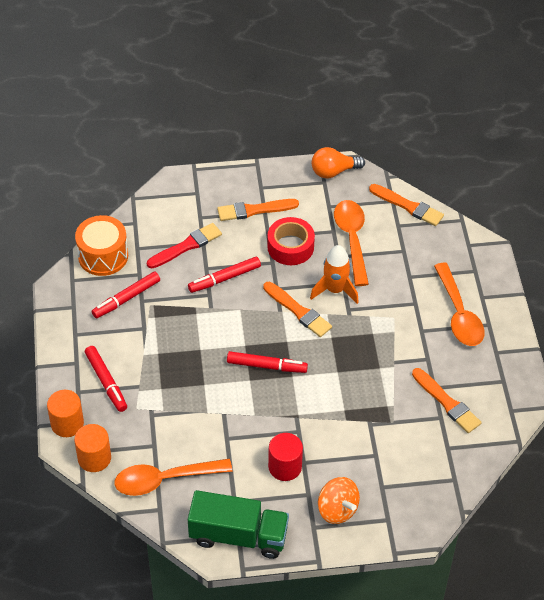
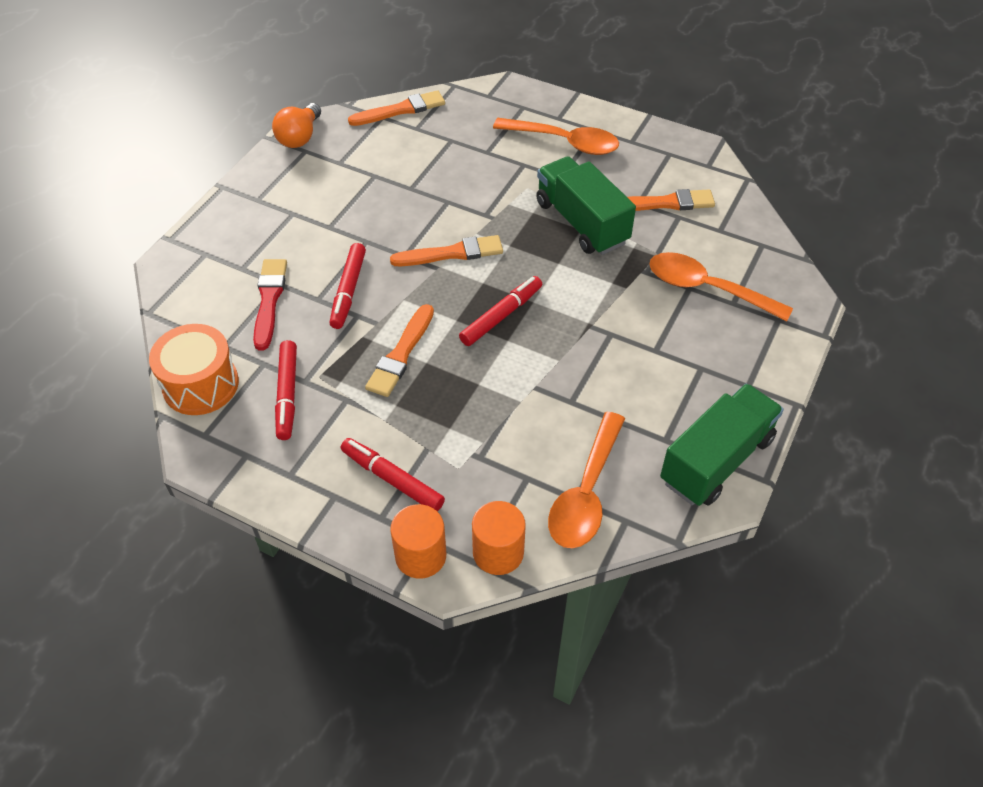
camera: 55 degrees left, 0 degrees up
(106, 382) = (392, 479): red marker -> red marker turned 150 degrees counterclockwise
(254, 210) = (282, 220): orange brush -> orange brush (401, 354)
(285, 467) = (650, 369): red cylinder -> none
(290, 247) = (361, 217): red tape -> none
(335, 290) = (451, 212): orange rocket -> none
(337, 509) = (738, 353): orange spinning top -> none
(352, 239) = (399, 167): orange spoon -> orange spoon (707, 288)
(386, 365) = (581, 222): none -> green truck

